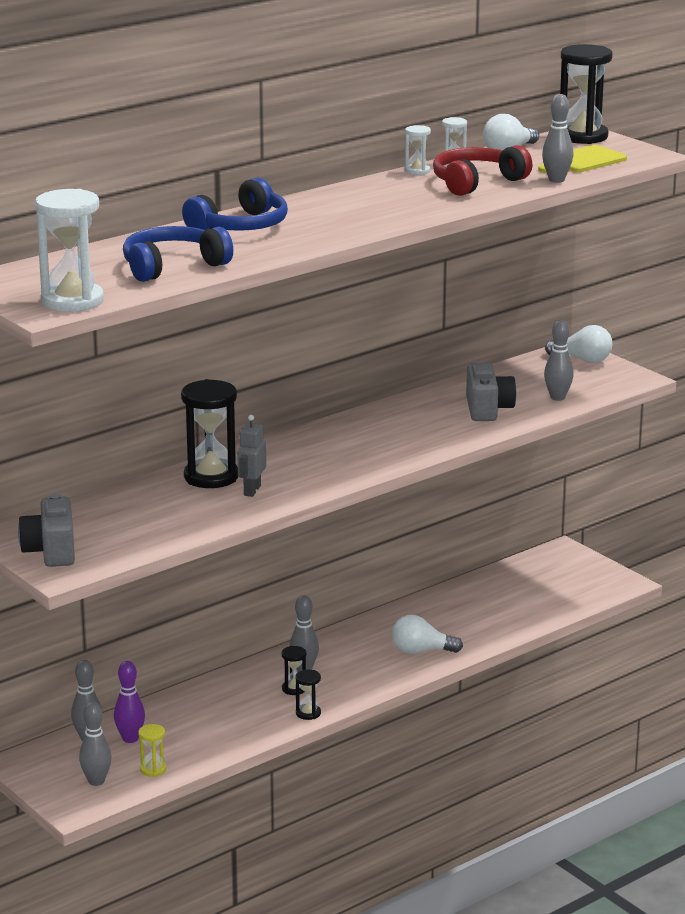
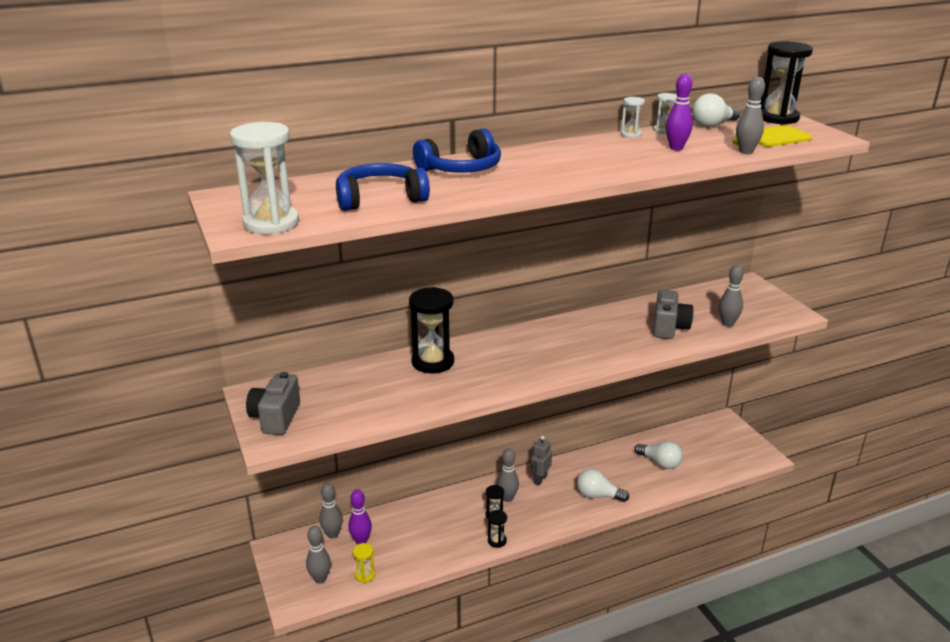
camera: 15 degrees right, 5 degrees up
(252, 490) = (457, 380): grey robot -> grey robot (540, 479)
(476, 182) = (676, 148): red headphones -> purple bowling pin
(582, 360) = (755, 292): white light bulb -> white light bulb (660, 463)

